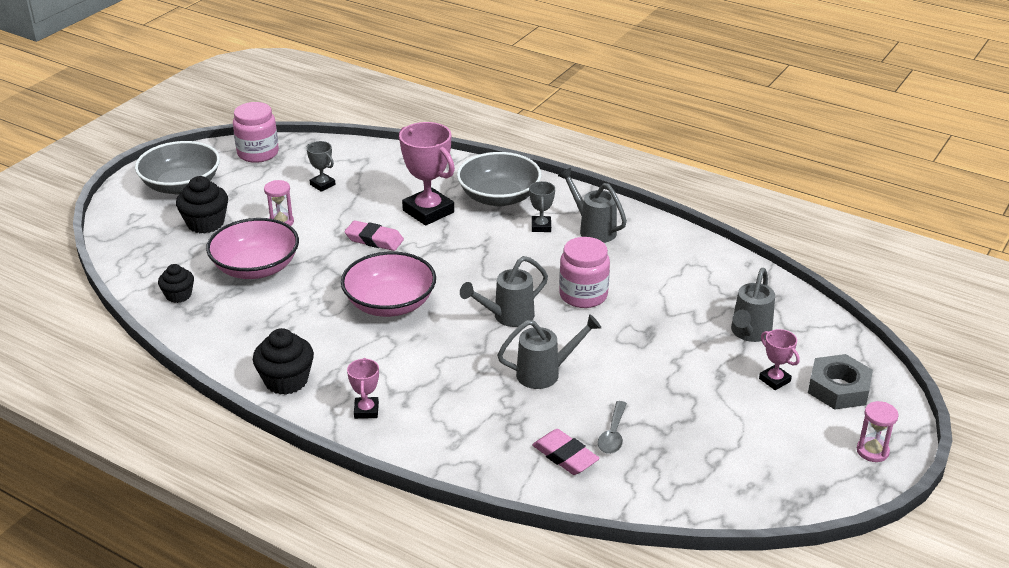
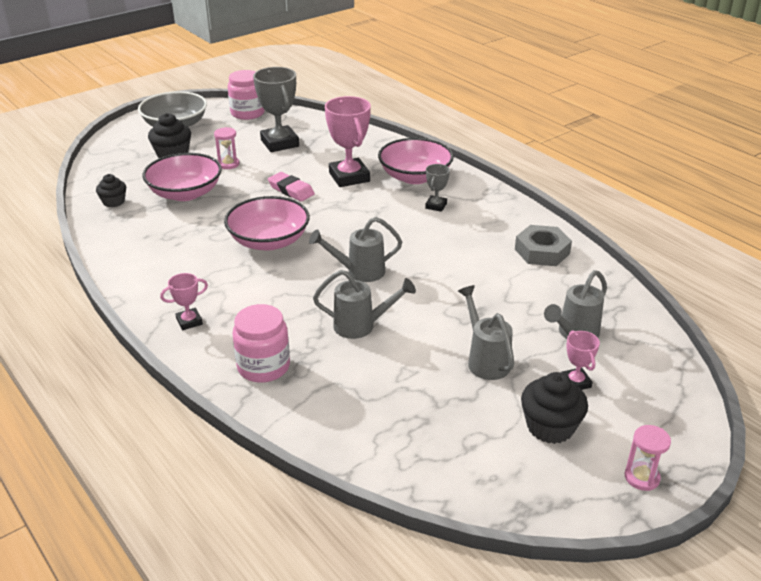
camera: 20 degrees right, 0 degrees up
(286, 380) = (144, 283): black cupcake -> black cupcake (550, 427)
(322, 185) = (280, 143): grey trophy -> grey trophy, size x1.97
(366, 410) = (189, 321): pink trophy -> pink trophy turned 45 degrees clockwise
(499, 197) = (415, 177): grey bowl -> pink bowl
(565, 456) = (331, 403): pink eraser -> none
(583, 295) = (437, 268): pink jar -> pink jar (263, 367)
(592, 229) = (480, 216): grey watering can -> grey watering can (485, 360)
(613, 434) = (388, 395): grey spoon -> none
(838, 388) = (638, 406): grey nut -> grey nut (542, 251)

